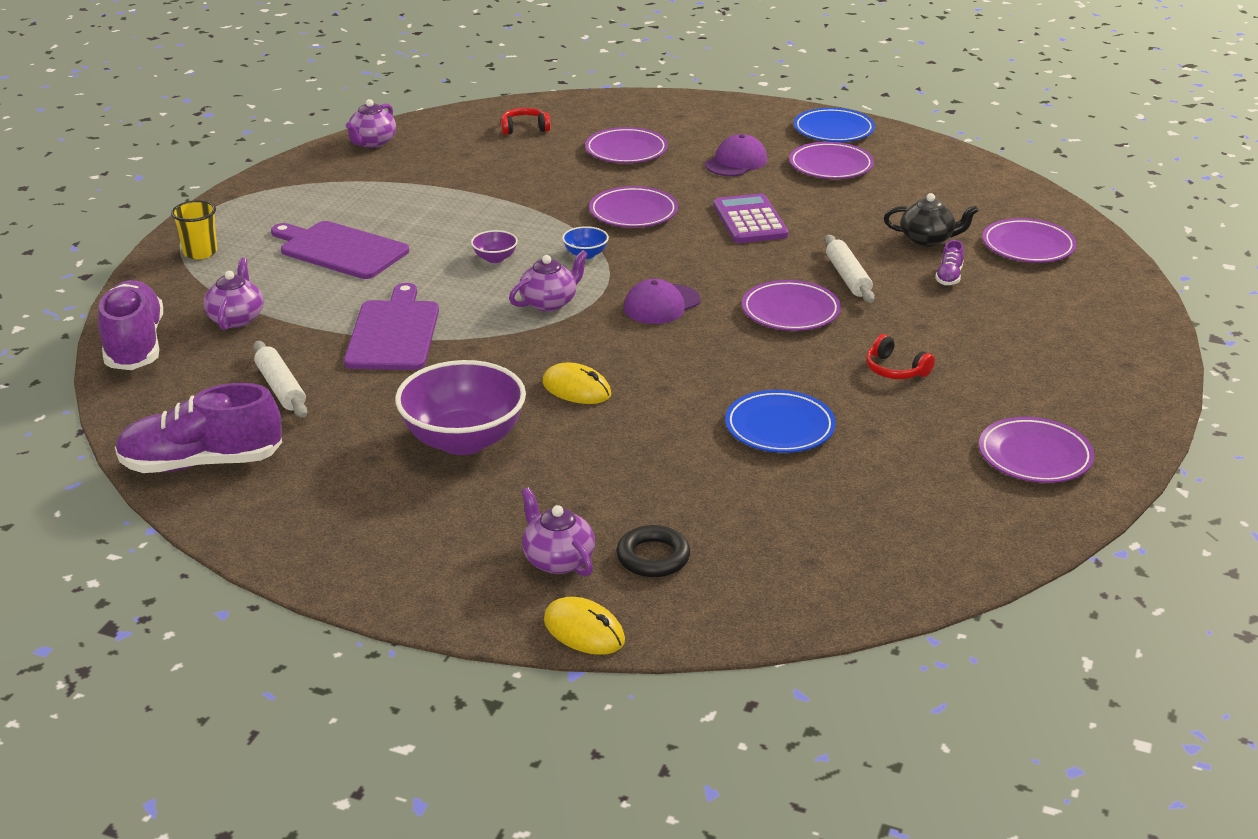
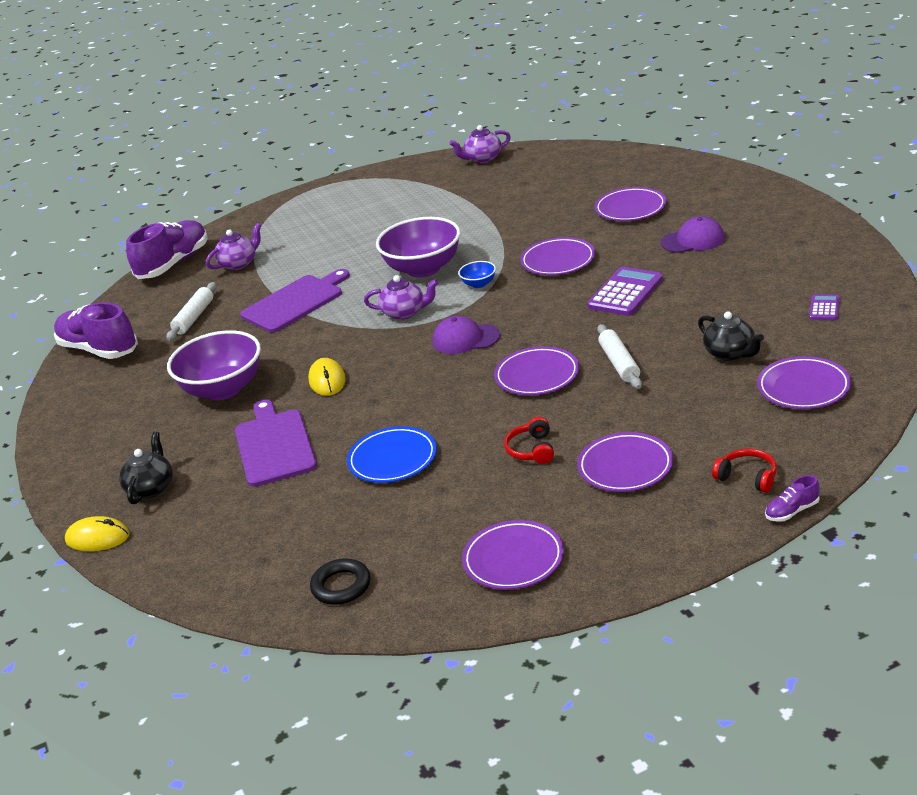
camera: 50 degrees right, 0 degrees up
(200, 252) = (284, 212): yellow cup -> none
(340, 250) = (353, 234): purple cutting board -> purple cutting board (274, 445)
(495, 258) = (423, 269): purple bowl -> purple bowl, size x2.31
(524, 128) = (591, 172): red headphones -> red headphones (747, 477)
(557, 560) = (151, 488): purple teapot -> black teapot
(584, 631) = (98, 538): yellow mouse -> yellow mouse turned 75 degrees counterclockwise
(653, 557) = (194, 511): black ring -> black ring (341, 586)
(831, 166) = (760, 264): purple plate -> purple plate (625, 467)
(833, 130) = (814, 233): blue plate -> none
(848, 277) = (619, 363): white rolling pin -> white rolling pin turned 45 degrees counterclockwise
(942, 184) = (824, 308): none -> purple calculator
(949, 277) = (694, 391): purple shoe -> purple shoe (792, 511)

